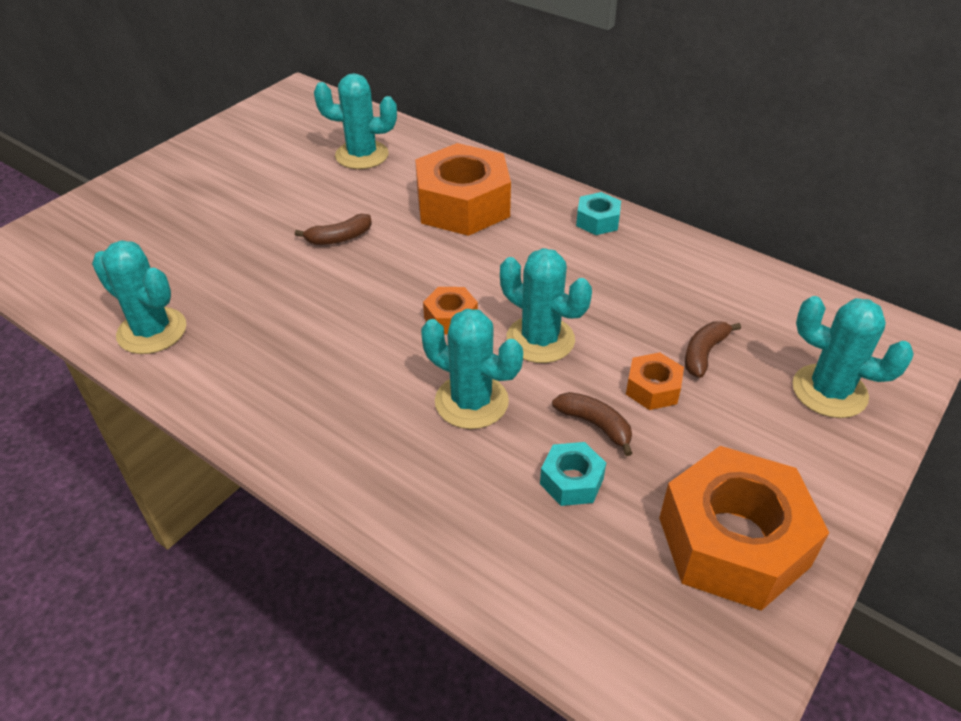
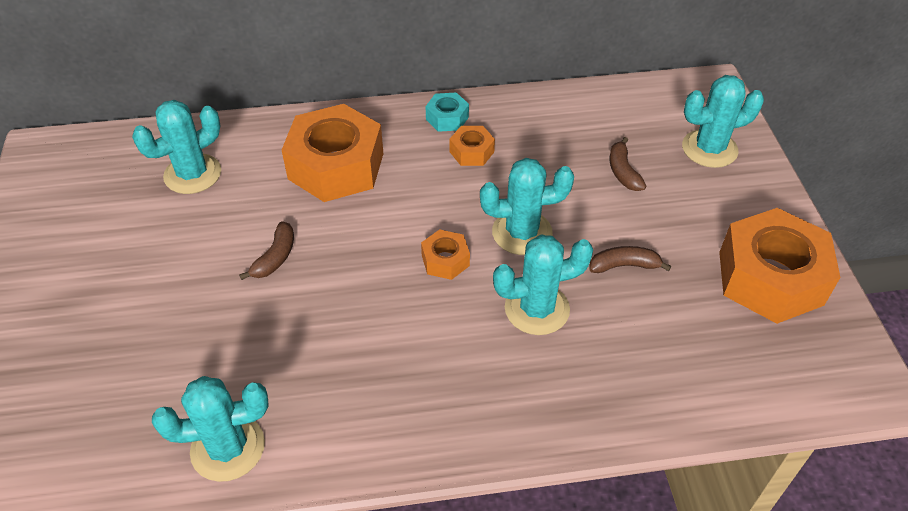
camera: 45 degrees left, 5 degrees up
(571, 481) = (656, 312): turquoise nut -> none
(653, 388) = (624, 216): orange nut -> orange nut (471, 152)

